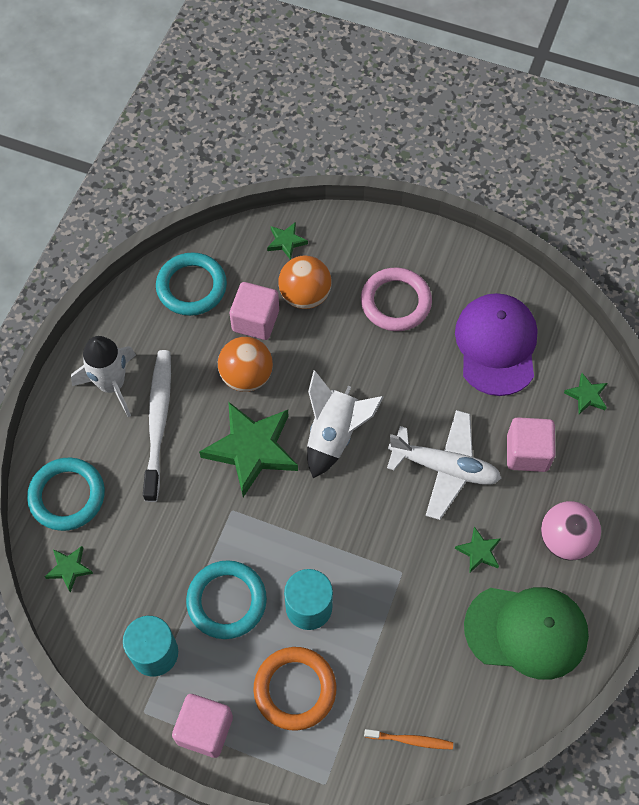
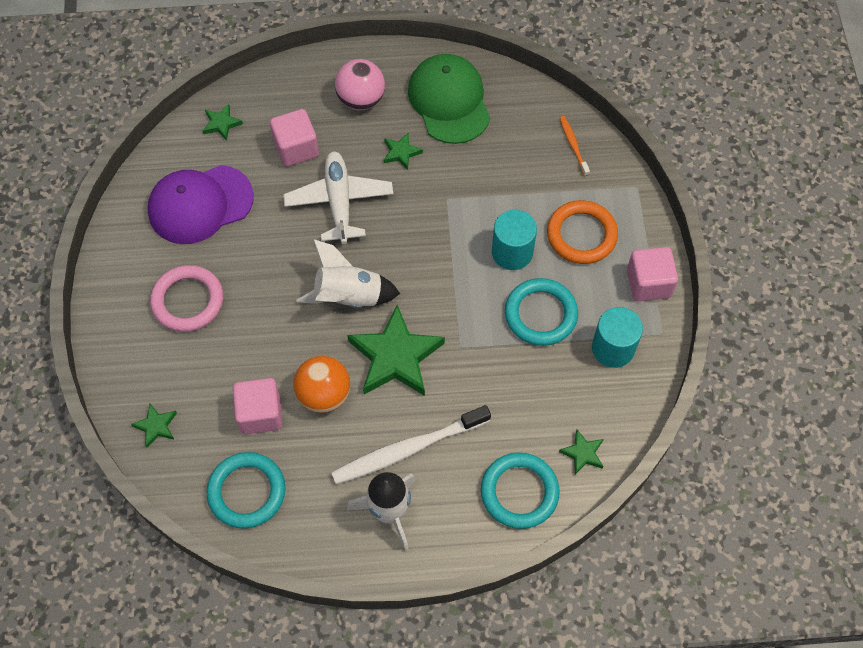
camera: 115 degrees left, 0 degrees up
(305, 295) = (213, 382): orange ball -> none

